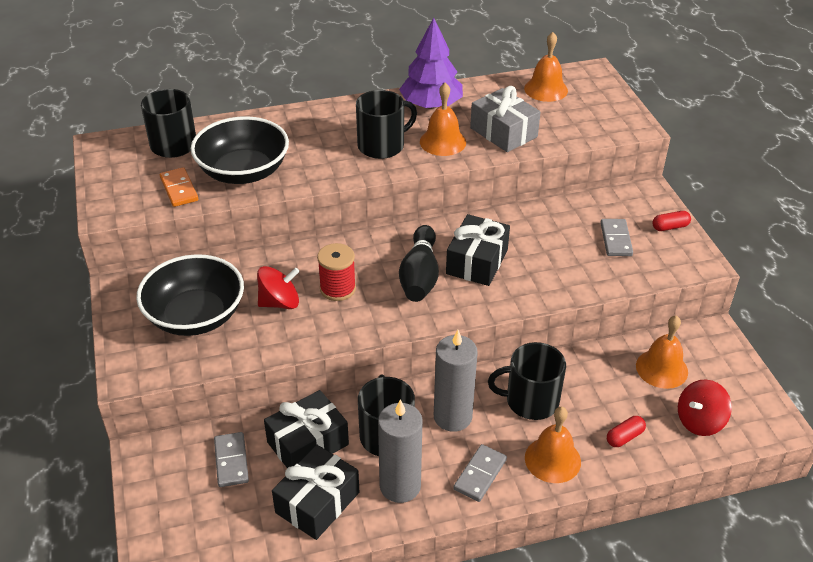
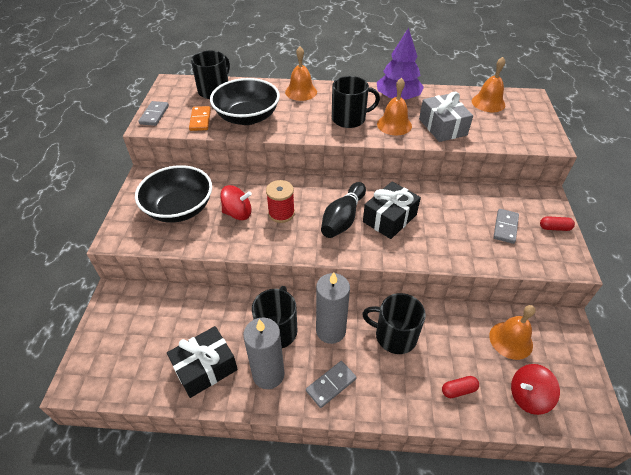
camera: 20 degrees right, 5 degrees up
(231, 461) = (165, 317): grey domino -> grey domino (154, 115)
(308, 443) = (221, 320): black gift -> none
(552, 459) = (392, 391): orange bell -> orange bell (301, 92)

